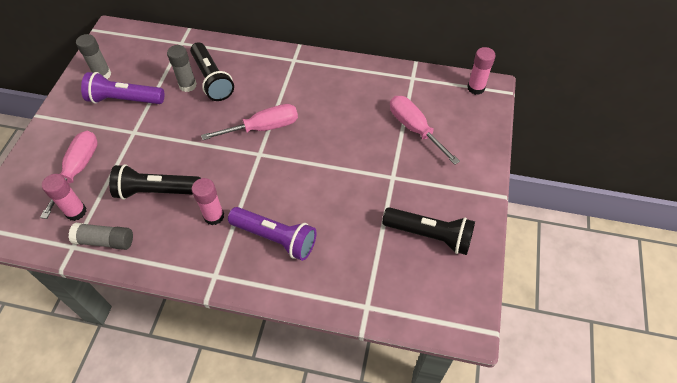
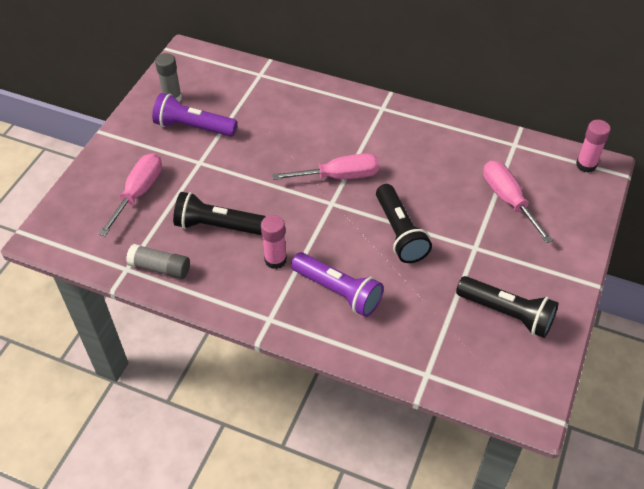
camera: 10 degrees right, 5 degrees down
(76, 212) = (133, 235): pink glue stick -> none
(188, 85) = (262, 121): grey glue stick -> none
(212, 79) = (289, 118): black flashlight -> black flashlight (399, 232)

